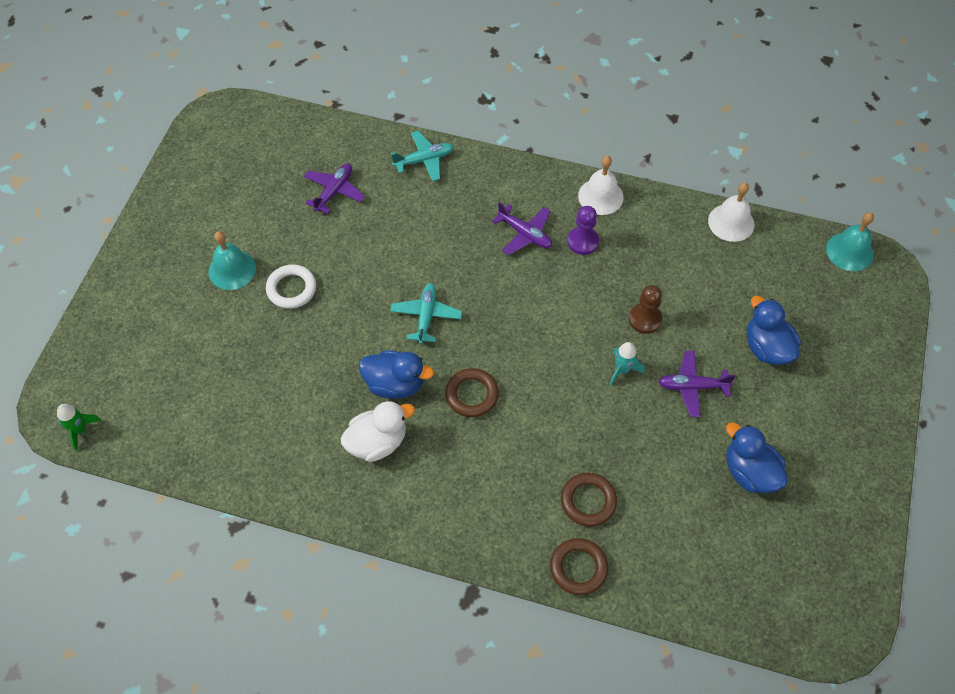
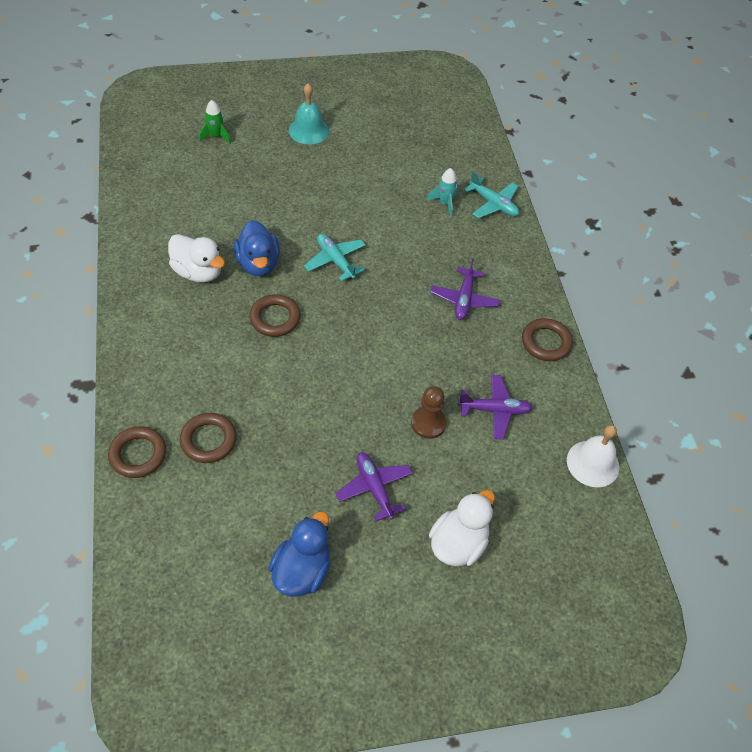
camera: 60 degrees right, 5 degrees down
(80, 430) = (130, 105): green rocket -> green rocket (216, 136)
(291, 289) = (312, 169): white ring -> none
(334, 191) = (421, 160): purple plane -> purple plane (494, 410)
(426, 316) = (335, 261): turquoise plane -> turquoise plane turned 105 degrees counterclockwise
(583, 241) = (485, 345): purple pawn -> none
(600, 196) = (546, 342): white bell -> brown ring
(622, 370) = (361, 423): turquoise rocket -> turquoise rocket (445, 203)
(766, 348) = (458, 543): blue duck -> white duck
(849, 251) = (635, 593): turquoise bell -> none

